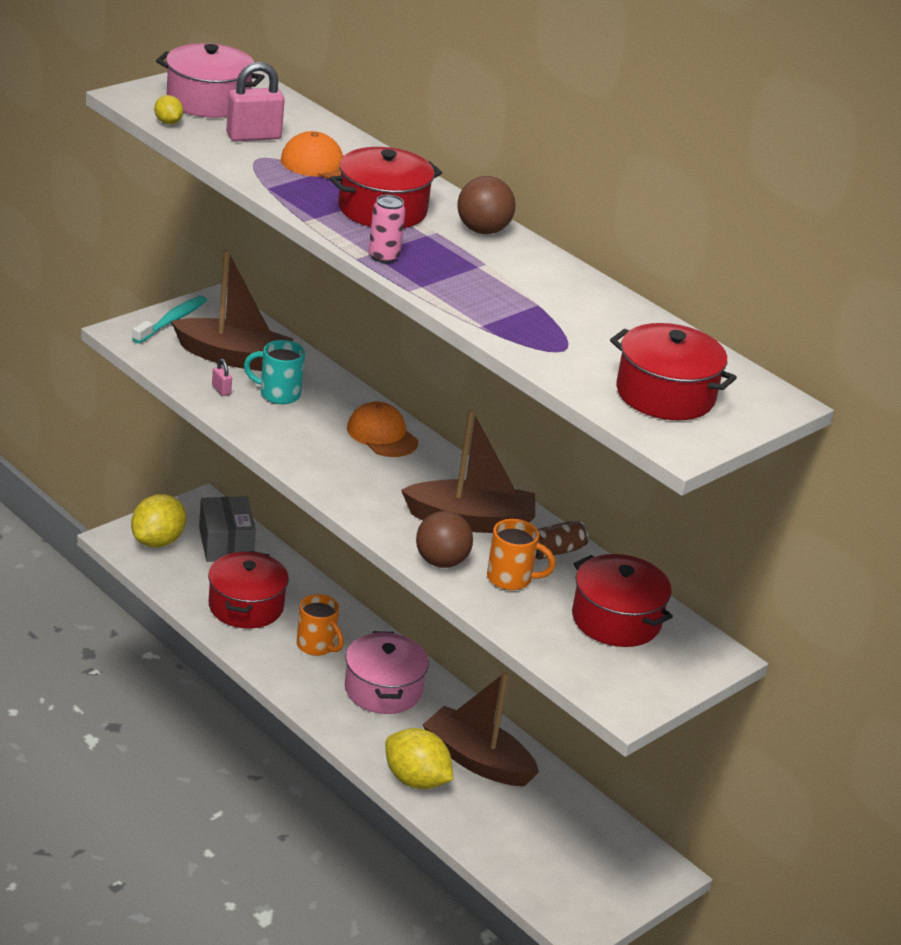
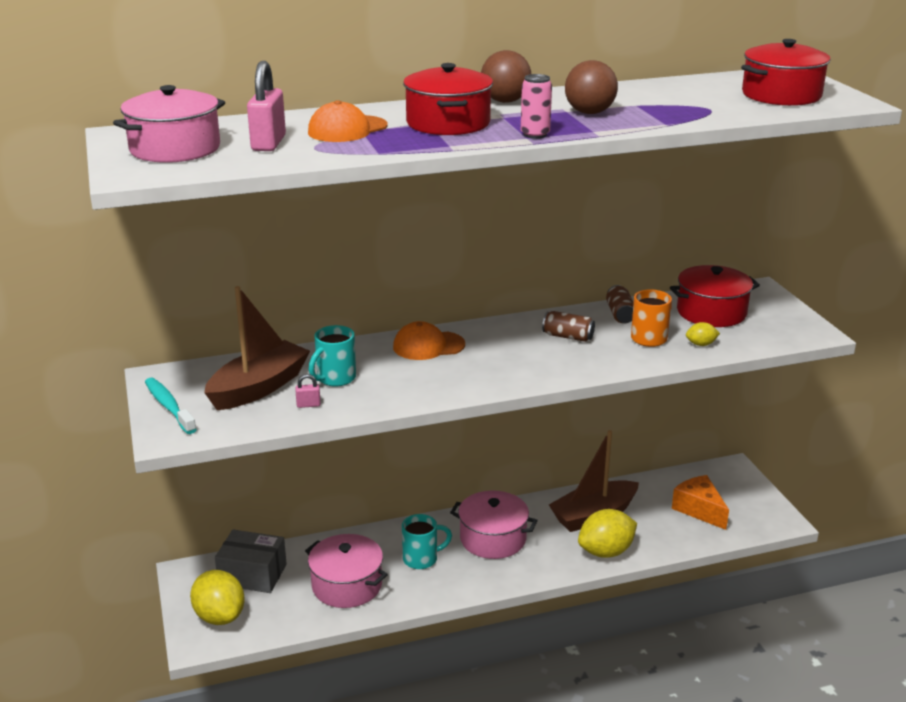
camera: 60 degrees left, 5 degrees down
(168, 122) = (205, 169): yellow lemon -> yellow lemon (701, 344)
(246, 606) = (347, 585): red pot -> pink pot
(317, 646) = (421, 559): orange mug -> turquoise mug
(441, 562) = (618, 360): brown ball -> brown ball (589, 113)
(471, 521) = (568, 336): brown boat -> brown can
(550, 849) = (699, 509): none -> orange cheese

